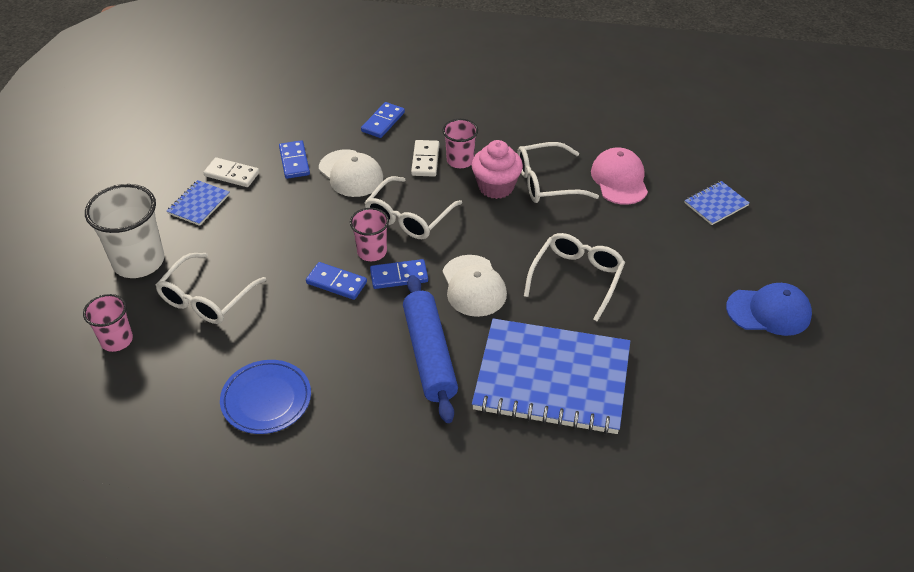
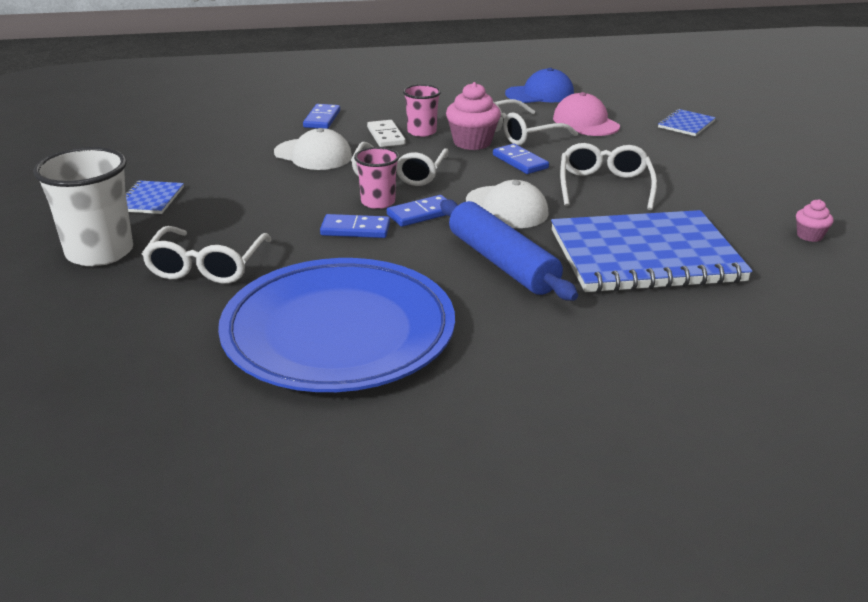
camera: 20 degrees left, 15 degrees down
(116, 340) = (108, 320): pink cup -> none
(231, 174) = (176, 174): white domino -> none
(266, 399) = (339, 332): blue plate -> blue plate, size x1.99
(294, 161) = (244, 155): blue domino -> blue domino (520, 162)
(716, 392) = (809, 236): none -> pink cupcake
(769, 311) = (799, 178): blue cap -> blue cap (540, 94)

